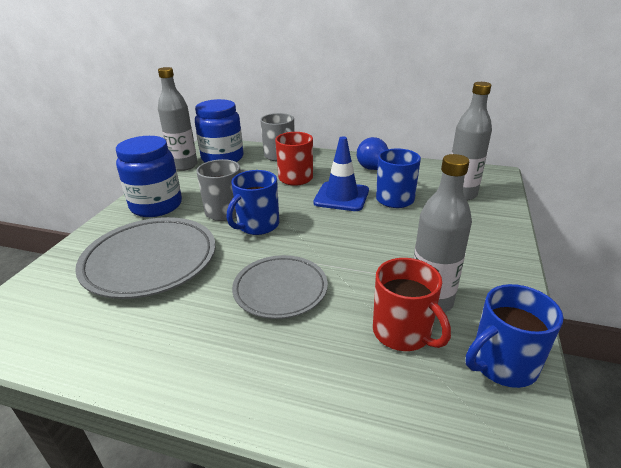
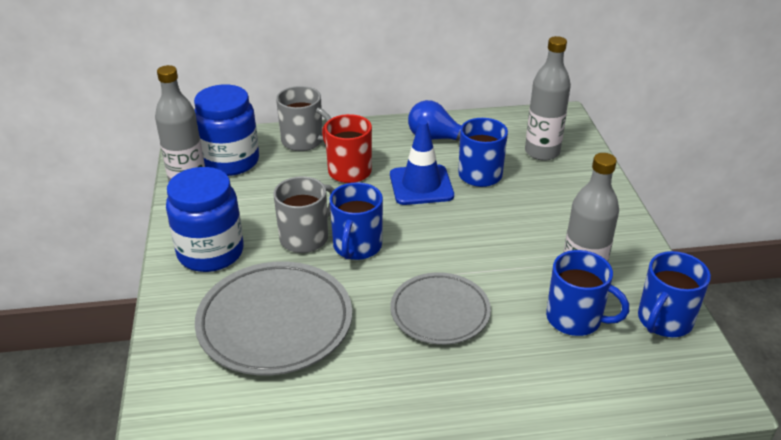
camera: 25 degrees left, 5 degrees up
(403, 332) = (575, 319): red mug -> blue mug

